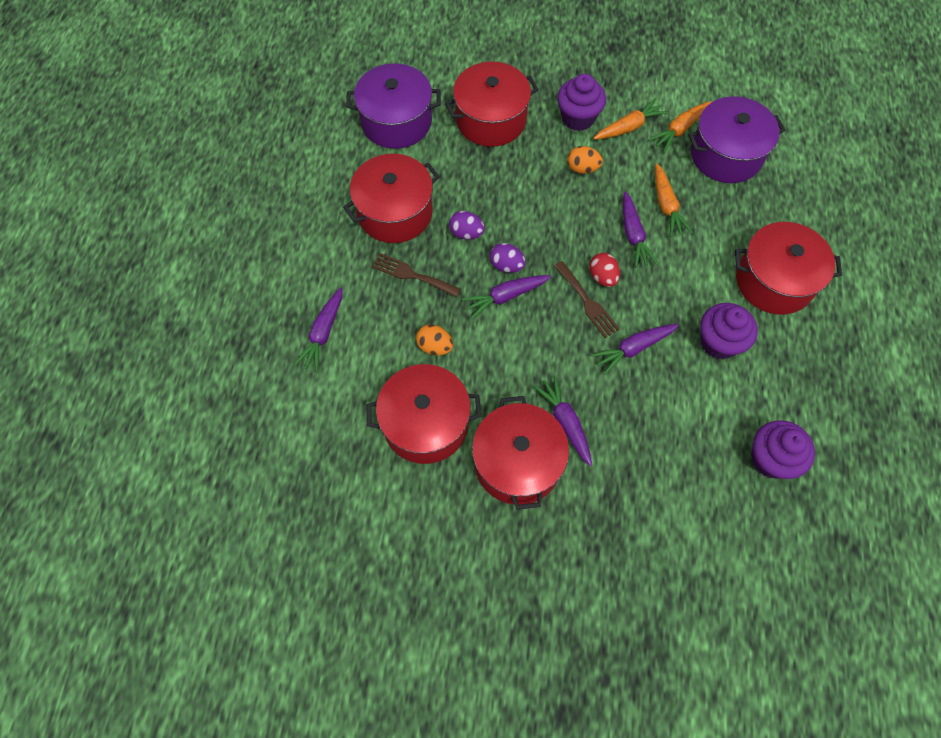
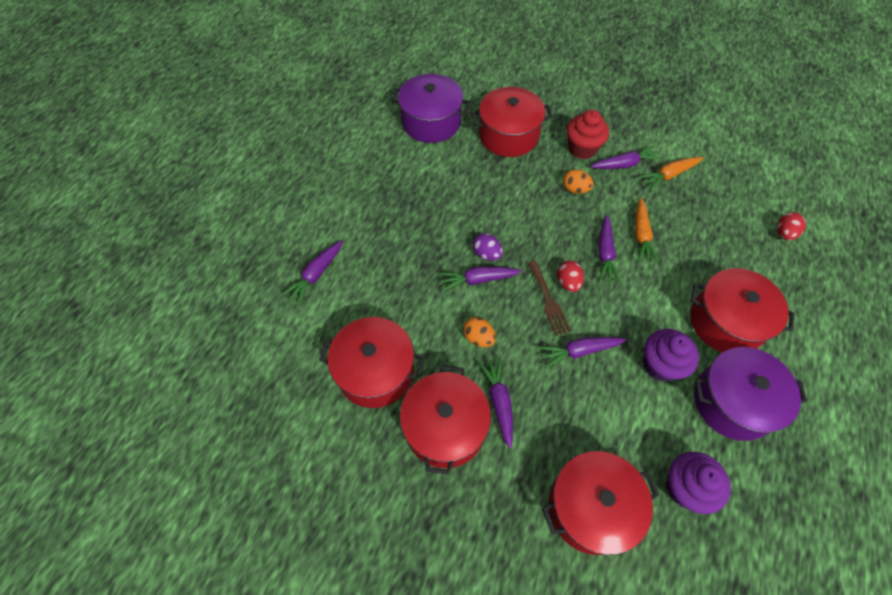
camera: 15 degrees right, 5 degrees down
(395, 212) = (407, 191): red pot -> red pot (591, 507)
(412, 275) = (405, 244): brown fork -> none
(435, 346) = (405, 307): orange egg -> orange egg (478, 338)
(466, 233) = (460, 220): purple egg -> none
(578, 118) = (582, 148): purple cupcake -> red cupcake
(629, 127) = (624, 164): orange carrot -> purple carrot
(726, 155) = (706, 204): purple pot -> purple pot (732, 402)
(812, 170) = (784, 233): none -> red egg

